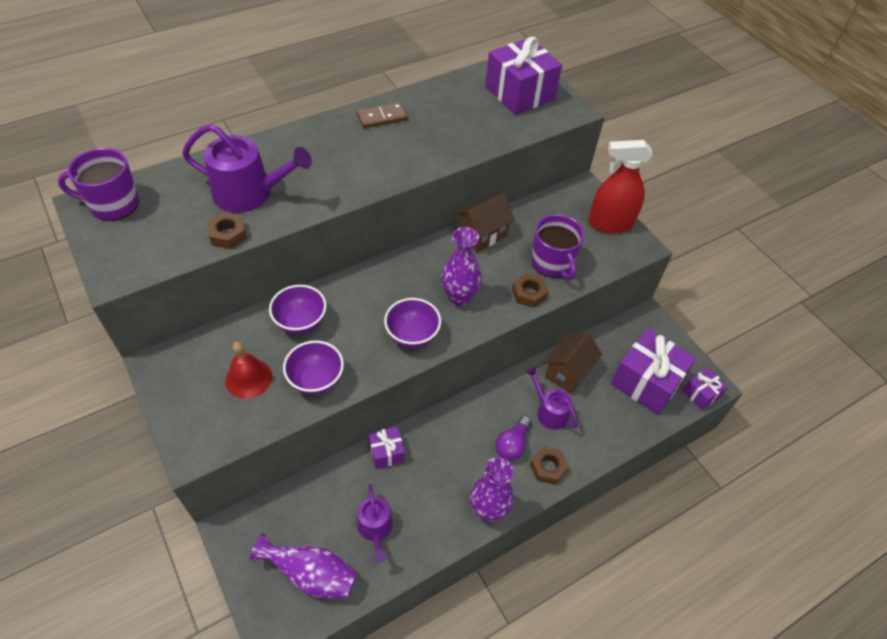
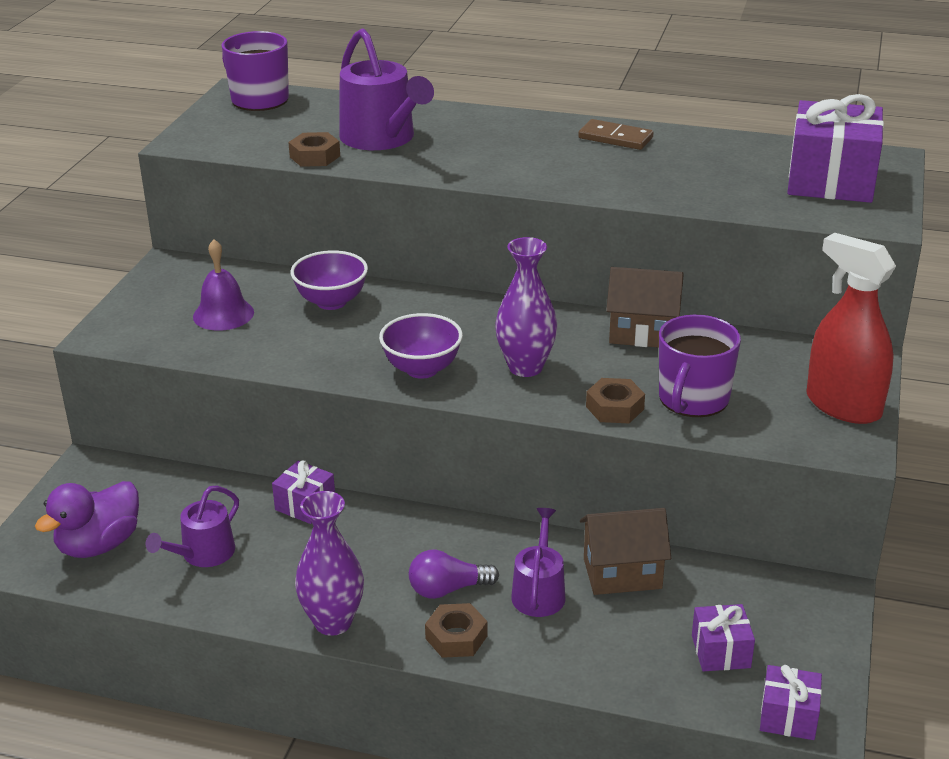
camera: 50 degrees right, 20 degrees down
(248, 378) = (223, 314): red bell -> purple bell
(311, 575) = (99, 545): purple vase -> purple duck
(316, 380) = (276, 348): purple bowl -> none
(646, 382) = (721, 651): purple gift -> purple gift, size x0.50

